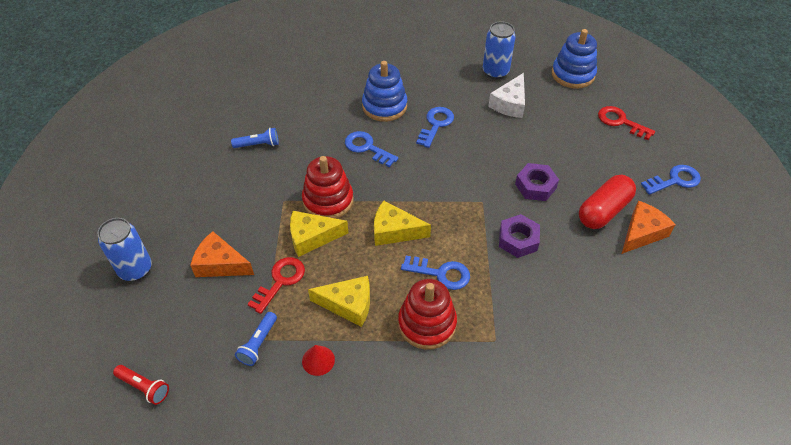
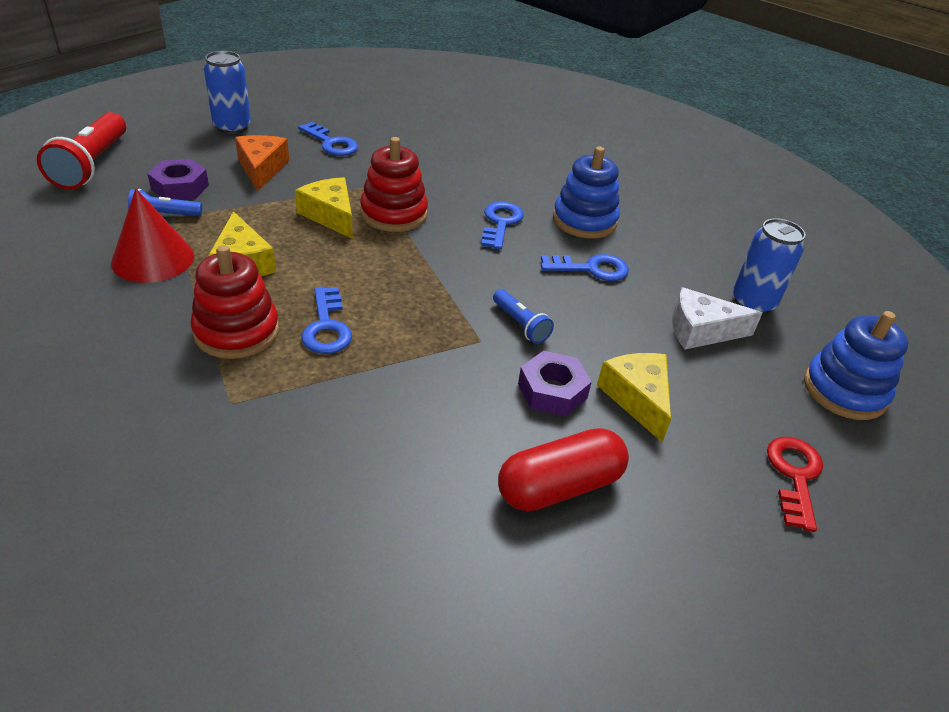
camera: 60 degrees right, 10 degrees down
(144, 387) = (92, 165): red flashlight -> red flashlight, size x1.92
(258, 144) = (444, 151): blue flashlight -> blue flashlight (520, 324)
(280, 281) = (256, 209): red key -> none
(318, 360) = (153, 259): red cone -> red cone, size x1.91
(394, 231) = (377, 273): yellow cheese -> yellow cheese (637, 398)
(518, 240) = (430, 391): purple nut -> purple nut (180, 187)
(603, 211) = (559, 486): red capsule -> red capsule turned 45 degrees counterclockwise
(642, 233) = (544, 552): orange cheese -> none
(675, 180) = (717, 588): blue key -> blue key (331, 143)

